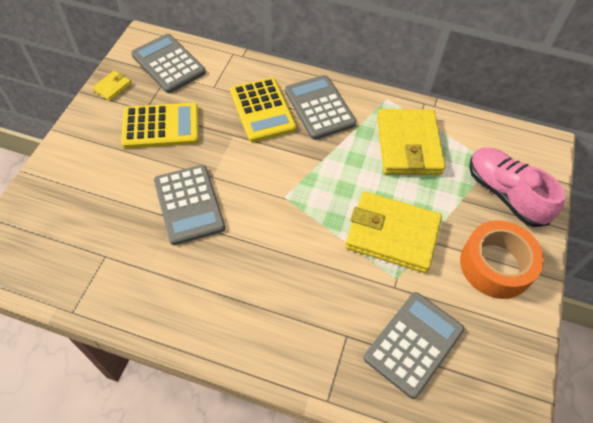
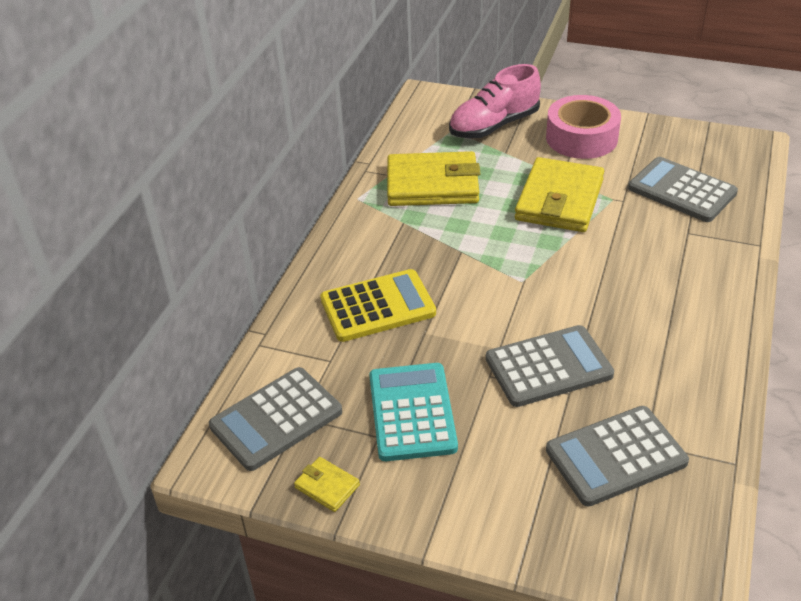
camera: 85 degrees left, 15 degrees down
(161, 126) = (412, 412): yellow calculator -> turquoise calculator
(319, 107) = (372, 254): grey calculator -> grey calculator (616, 456)
(495, 265) = (581, 138): orange tape -> pink tape

